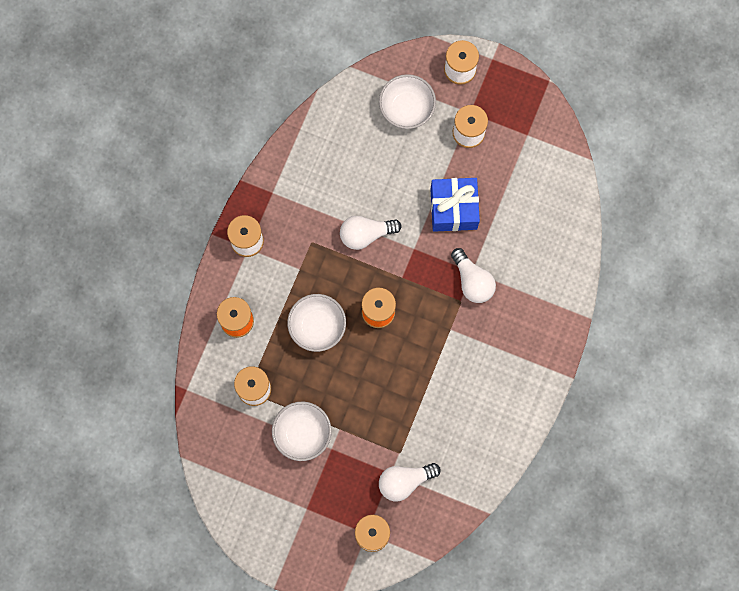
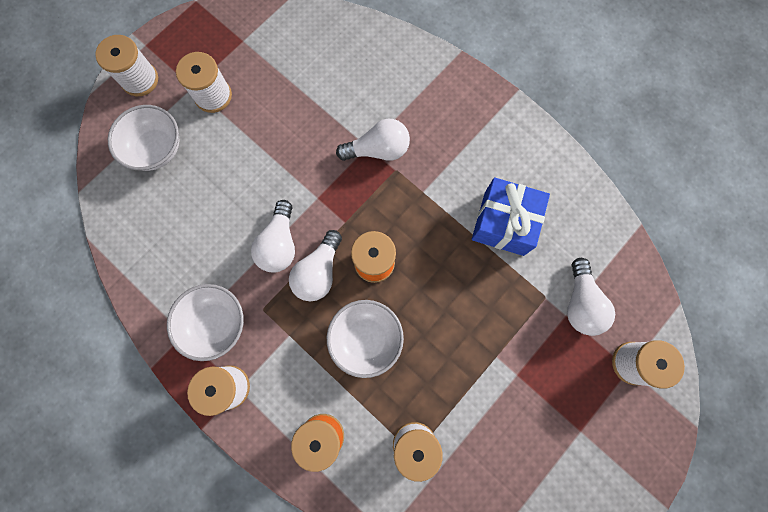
camera: 70 degrees left, 0 degrees up
(302, 434) = (488, 403): white bowl -> white bowl (216, 324)
(355, 272) = (318, 272): none -> white light bulb
(453, 209) = (290, 140): blue gift -> blue gift (504, 223)

